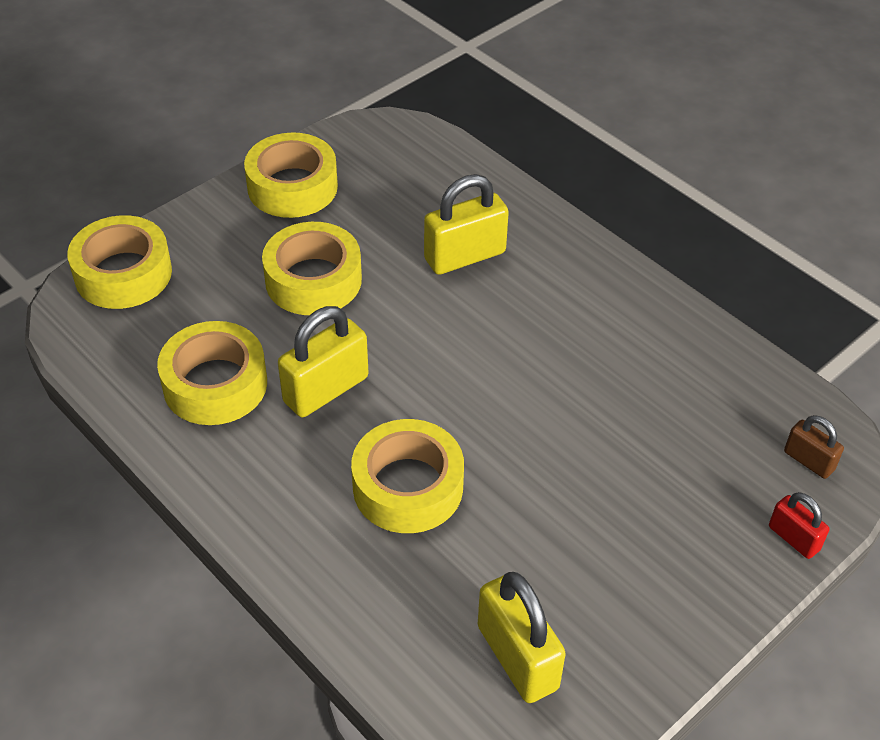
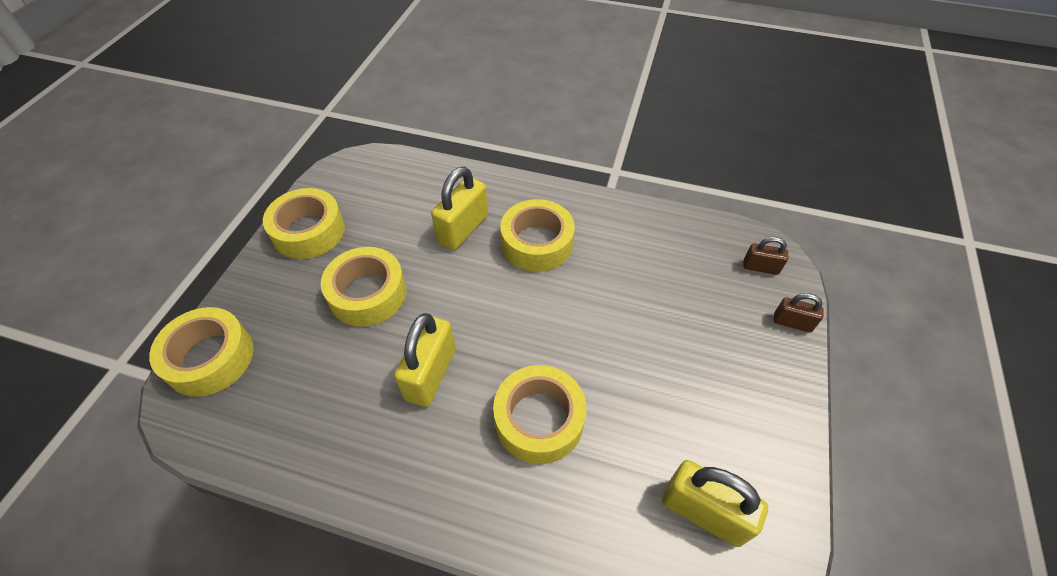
camera: 30 degrees left, 5 degrees up
(215, 384) = (342, 413): yellow tape -> yellow tape (537, 243)
(794, 538) = (792, 322): red padlock -> brown padlock

